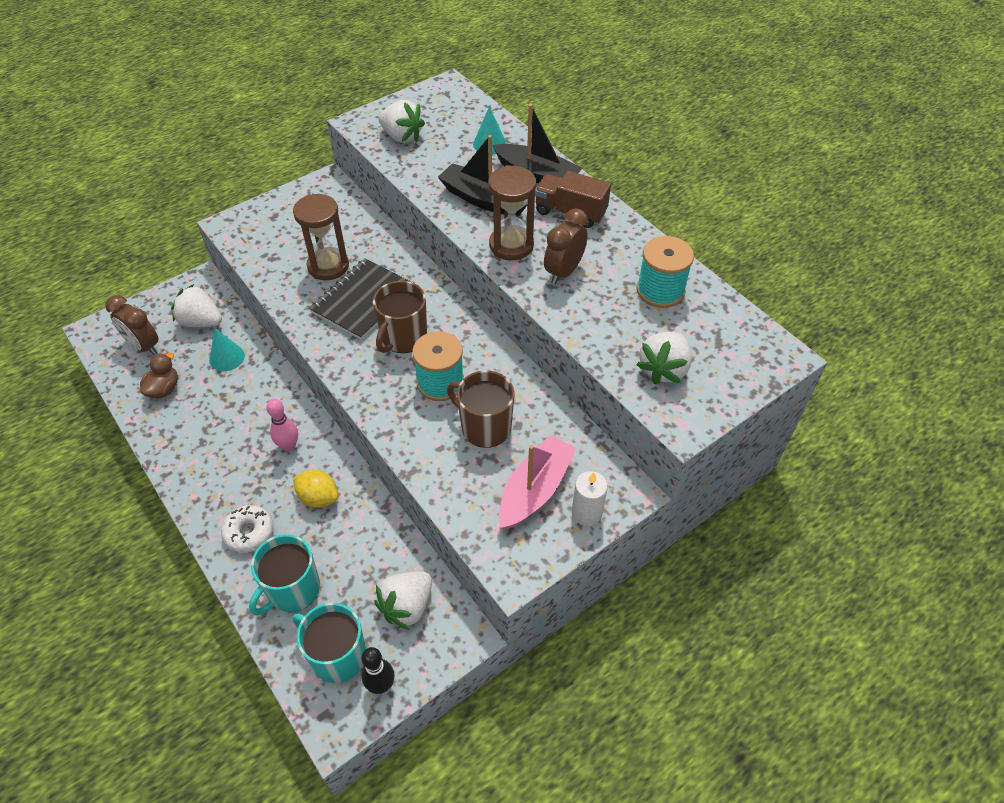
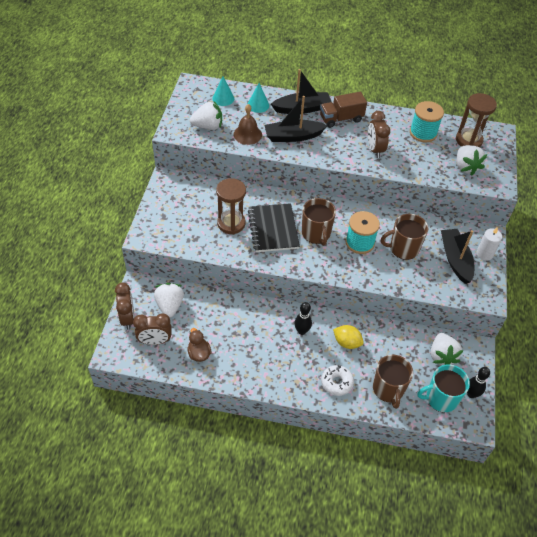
camera: 45 degrees left, 0 degrees up
(151, 306) = (128, 318): none -> brown clock
(201, 322) = (170, 306): white strawberry -> white strawberry turned 105 degrees clockwise
(227, 357) = (210, 313): turquoise cone -> turquoise cone (223, 98)
(289, 446) = (302, 331): pink bowling pin -> black bowling pin
(293, 589) = (388, 389): turquoise mug -> brown mug
(319, 497) = (347, 342): yellow lemon -> yellow lemon turned 45 degrees clockwise
(432, 168) = (247, 134): none -> brown bell
(511, 245) = (336, 151): brown hourglass -> brown hourglass (468, 140)
(535, 490) = (455, 259): pink boat -> black boat

